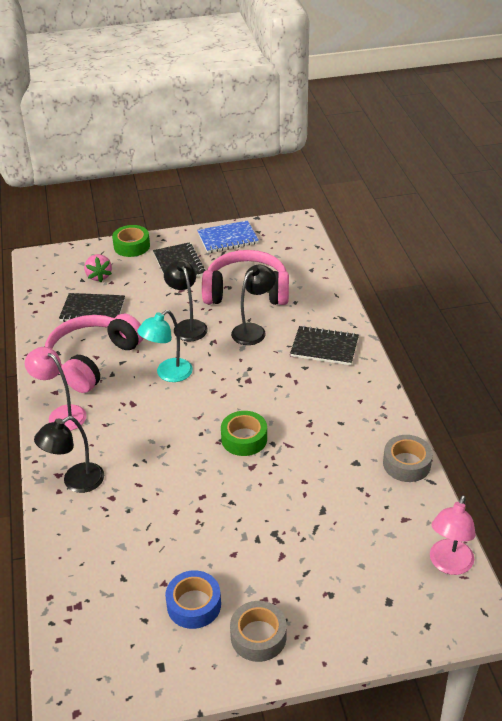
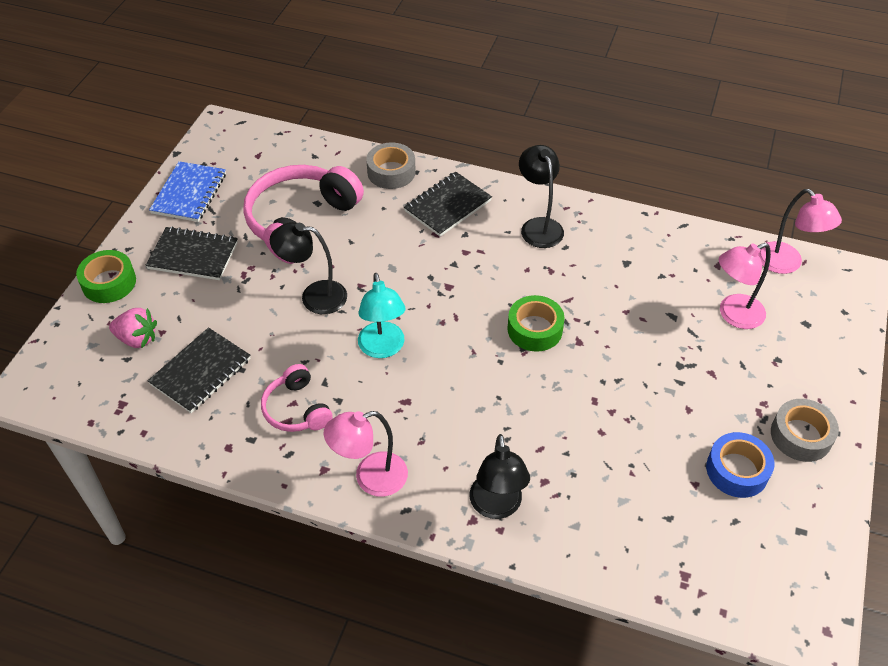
camera: 60 degrees left, 10 degrees up
(92, 360) = (296, 409): pink headphones -> pink headphones, size x0.54
(253, 330) = (372, 246): black lamp -> black lamp (538, 226)
(356, 548) = (733, 315): none -> pink lamp
(406, 464) = (651, 229): grey tape -> grey tape (391, 172)

